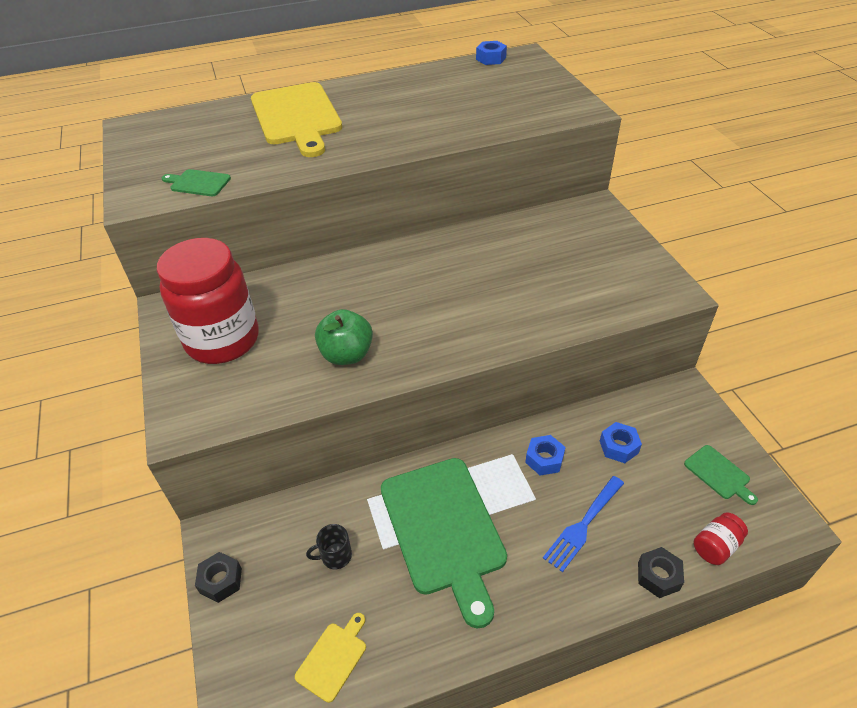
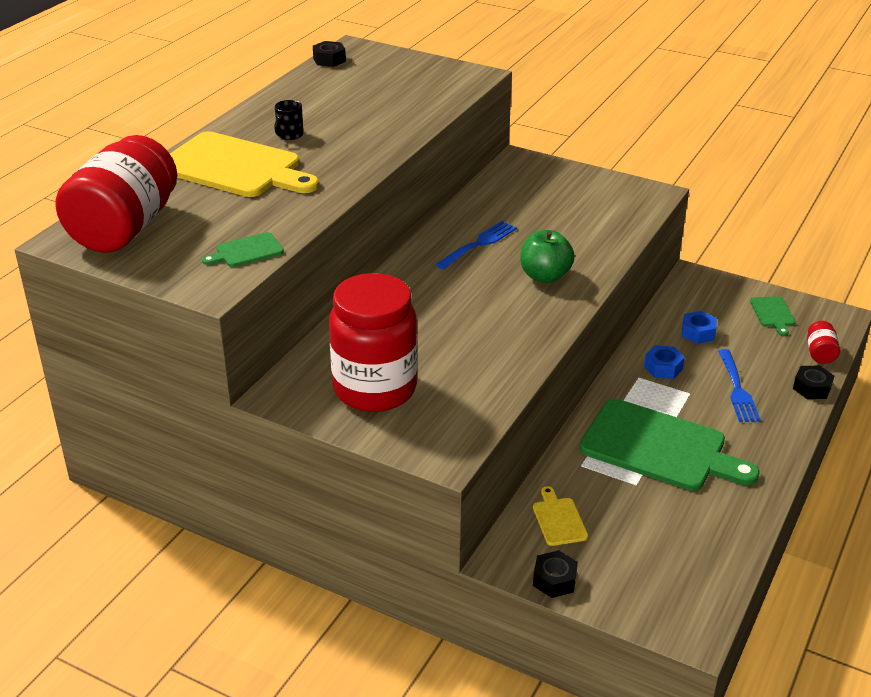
camera: 45 degrees left, 10 degrees down
(169, 132) = (124, 228): none -> red jar
(333, 658) = (696, 560): yellow cutting board -> yellow cutting board (558, 519)
(335, 556) = (612, 510): black mug -> black mug (289, 135)
(347, 354) = (494, 344): green apple -> green apple (545, 276)
(460, 263) = (479, 244): none -> blue fork
(491, 58) = (329, 60): blue nut -> black nut
(719, 474) = (773, 313): green cutting board -> green cutting board turned 75 degrees clockwise

